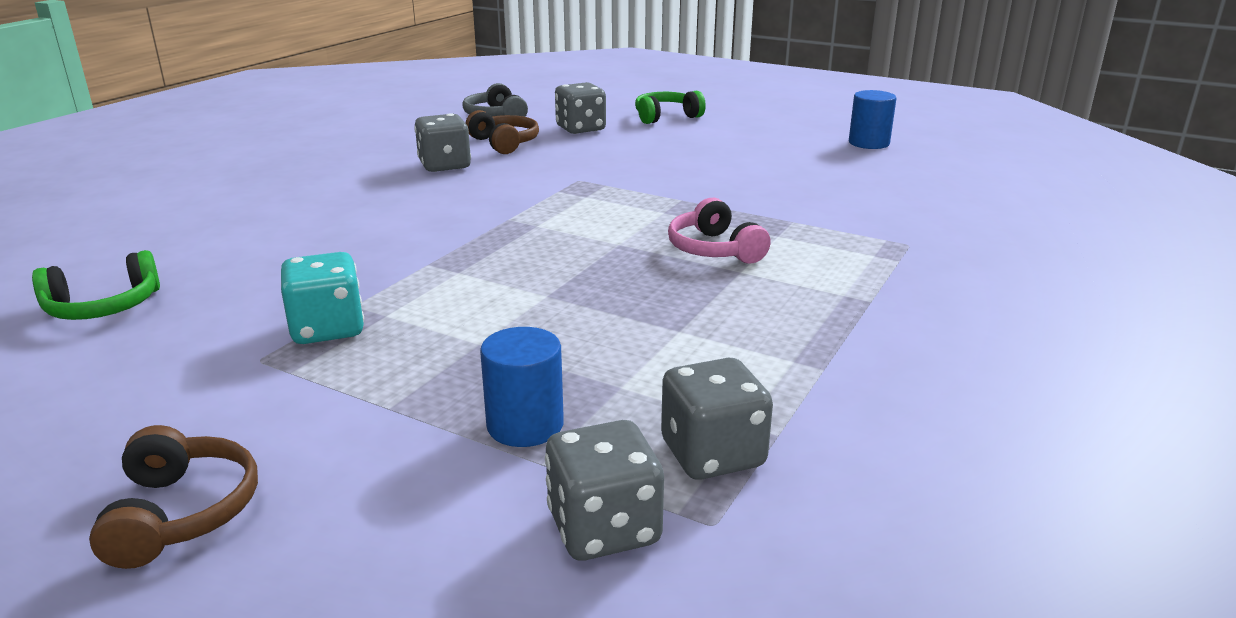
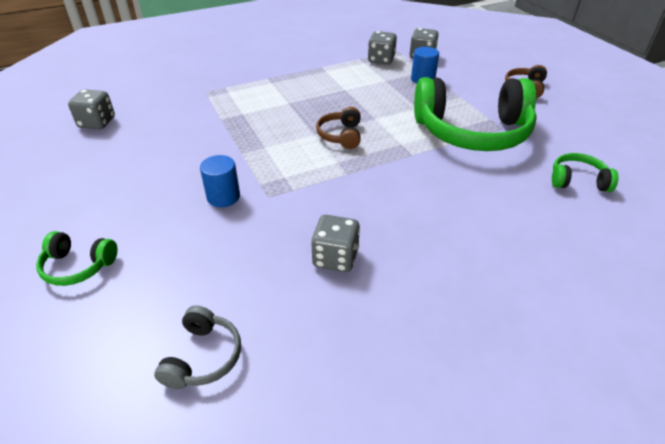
camera: 145 degrees left, 15 degrees up
(327, 329) = (472, 132): turquoise dice -> green headphones
(504, 143) = (258, 278): brown headphones -> brown headphones (341, 135)
(580, 129) = (171, 277): grey dice -> grey dice (97, 123)
(714, 250) = (281, 116): pink headphones -> none
(869, 143) = (51, 159): blue cylinder -> blue cylinder (223, 197)

